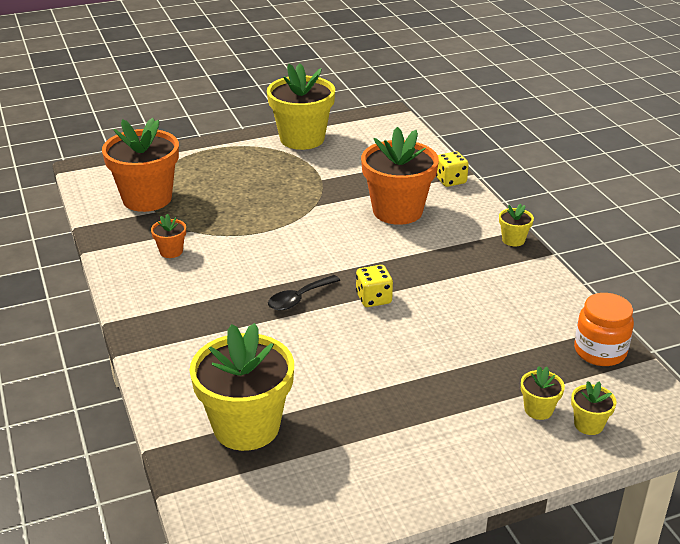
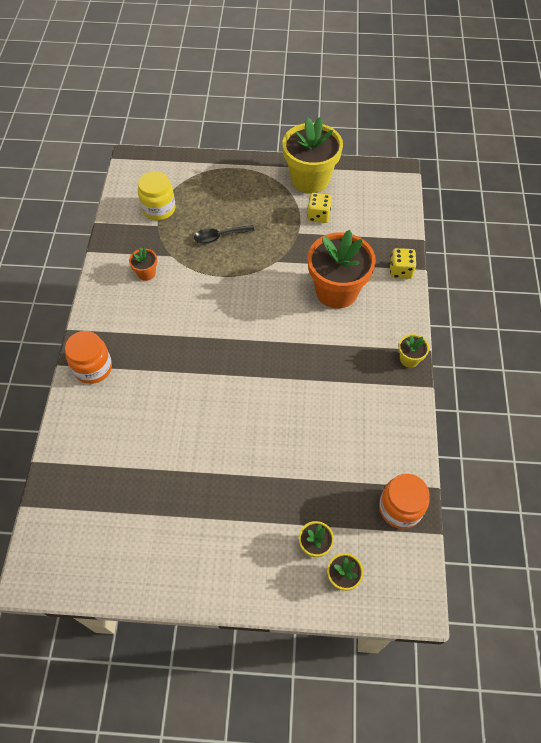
camera: 25 degrees right, 25 degrees up
(147, 198) = (159, 209): orange flower pot -> yellow jar
(164, 345) = (93, 368): none -> orange jar
(246, 426) = (105, 469): yellow flower pot -> none
(298, 299) = (208, 358): black spoon -> black spoon (219, 236)
(373, 298) = (262, 380): yellow dice -> yellow dice (318, 215)

